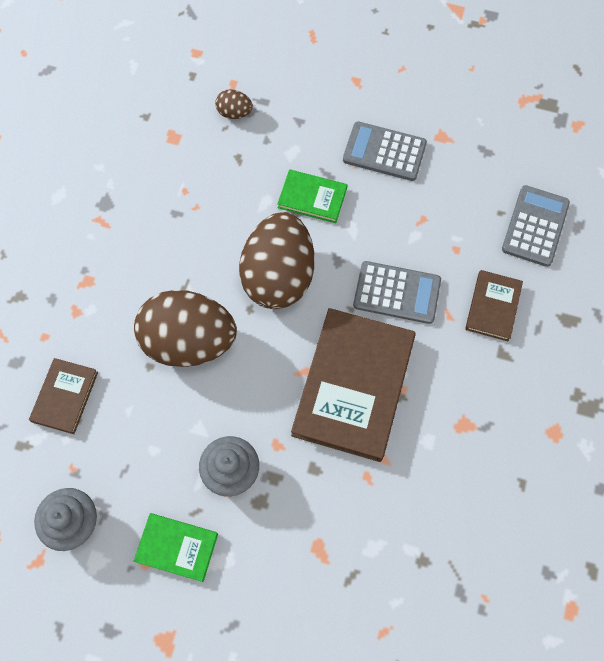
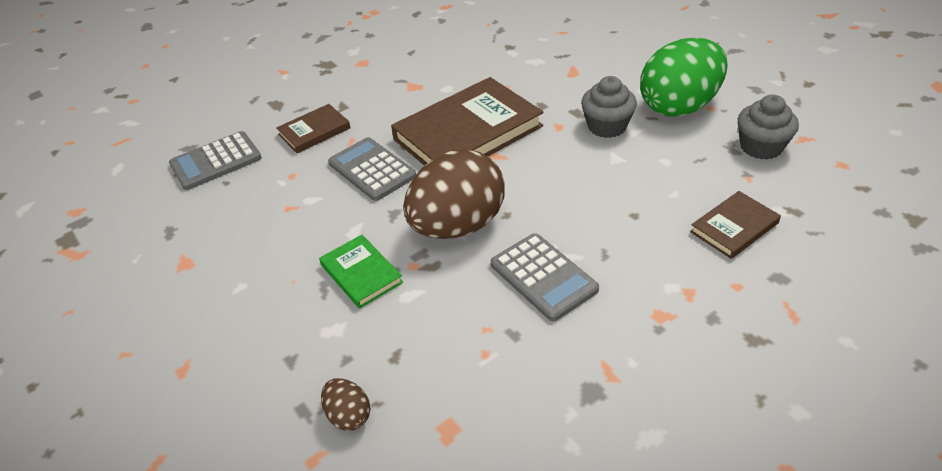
camera: 140 degrees left, 25 degrees down
(177, 547) = (679, 106): green book -> green egg
(189, 341) = (582, 216): brown egg -> none
(384, 152) = (250, 278): grey calculator -> grey calculator (543, 277)

